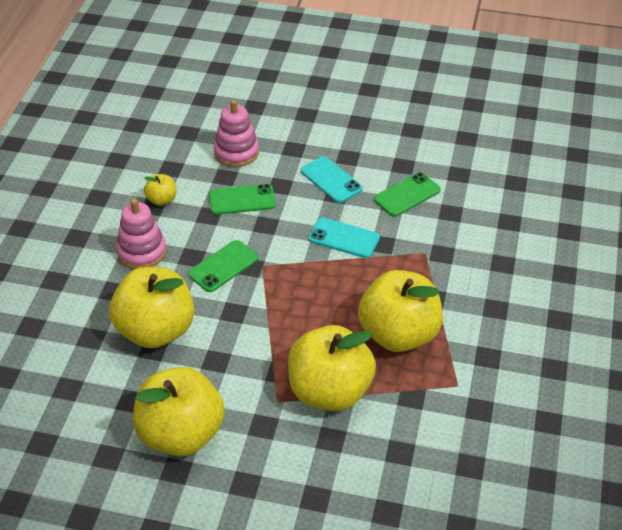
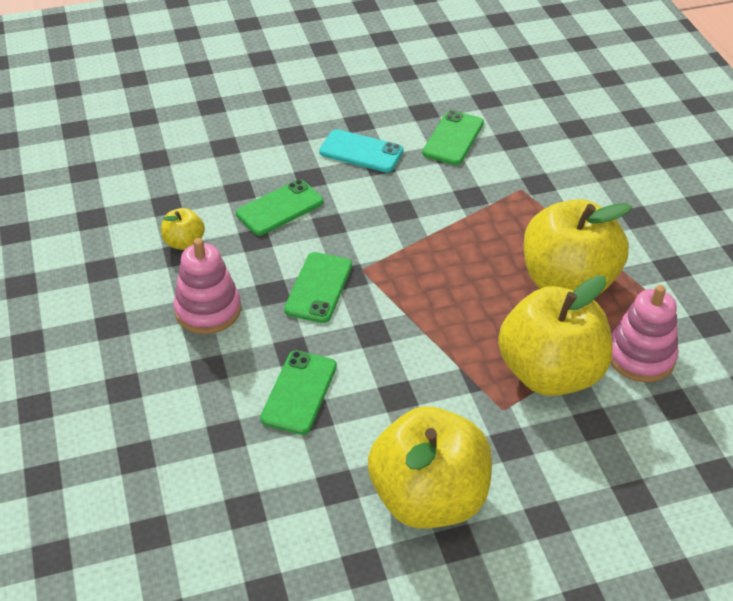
camera: 30 degrees left, 0 degrees up
(155, 330) = (299, 392): yellow apple -> green phone
(236, 152) = (231, 160): pink stacking toy -> pink stacking toy (640, 356)
(344, 238) = (426, 206): turquoise phone -> none

